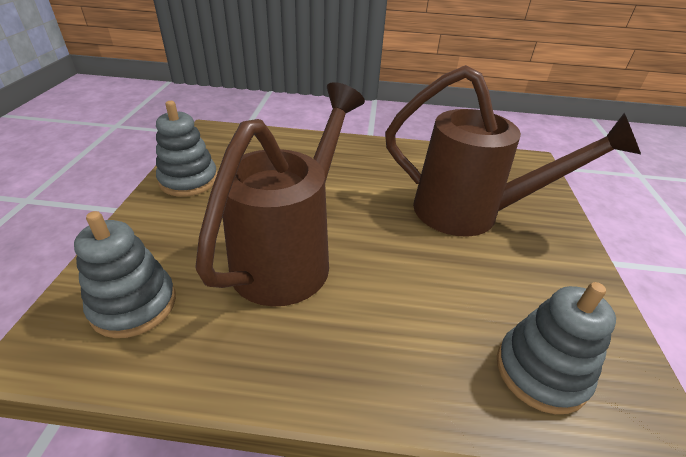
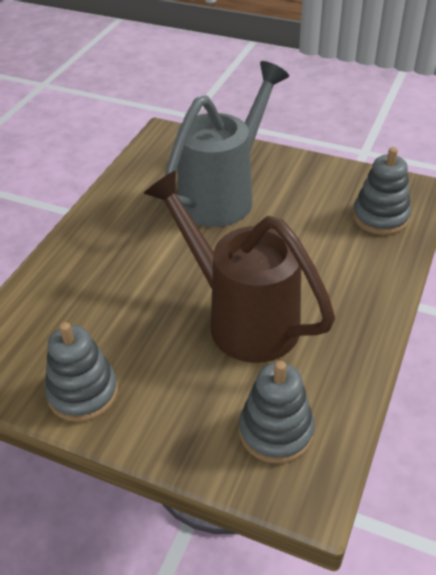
camera: 70 degrees left, 5 degrees up
(471, 213) = (224, 194): brown watering can -> grey watering can

